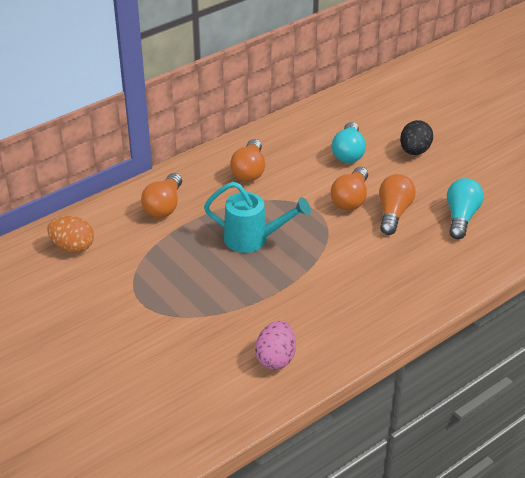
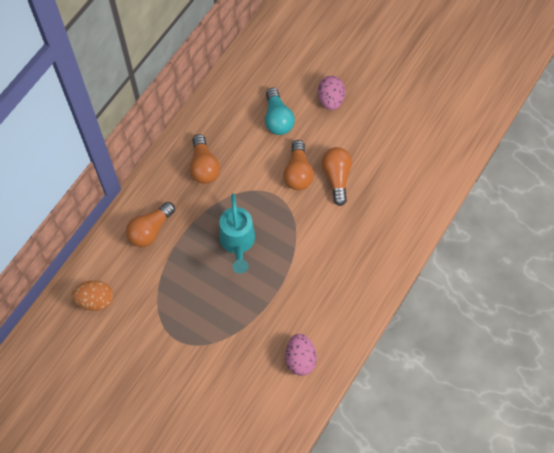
camera: 20 degrees left, 25 degrees up
(164, 206) = (150, 230): orange light bulb -> orange light bulb turned 45 degrees clockwise
(254, 239) = (237, 243): turquoise watering can -> turquoise watering can turned 90 degrees clockwise
(414, 151) = (330, 100): black egg -> pink egg
(461, 217) = (390, 165): turquoise light bulb -> none

